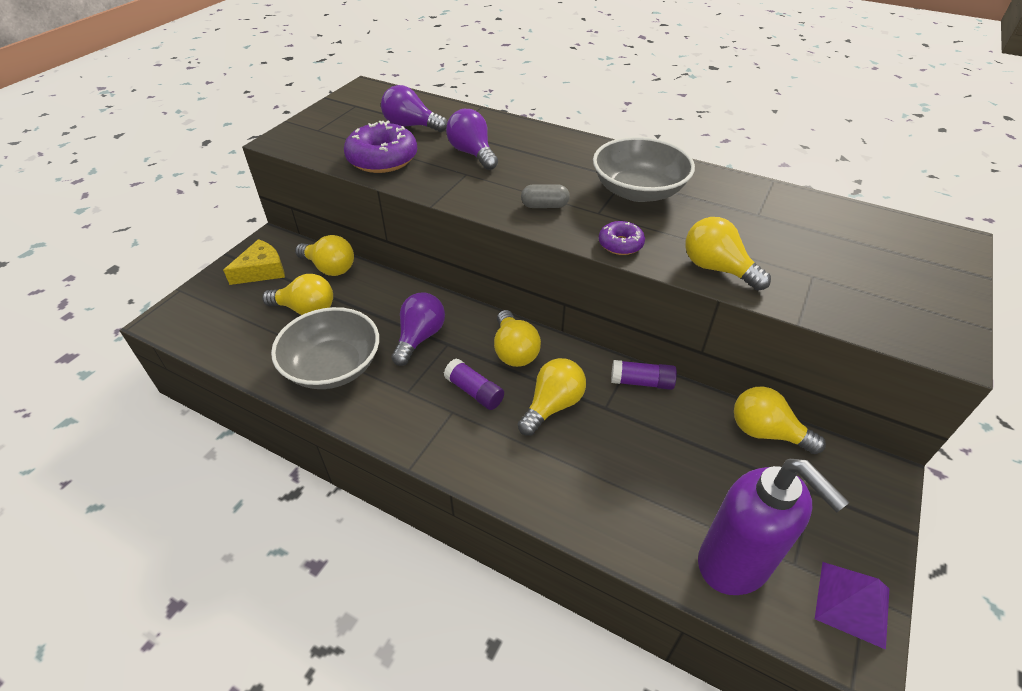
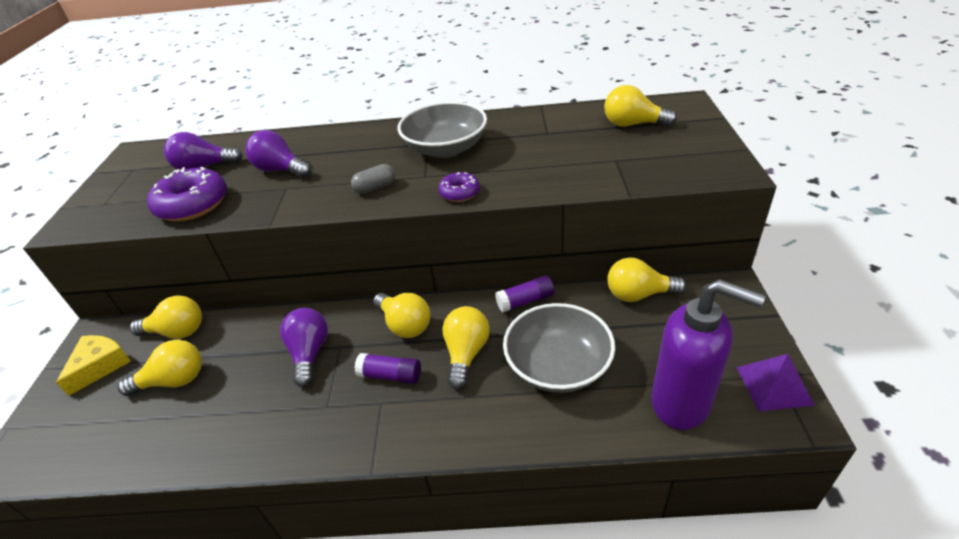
camera: 25 degrees left, 5 degrees down
(333, 366) = (236, 420): grey bowl -> grey bowl (558, 366)
(717, 269) = (545, 181): yellow light bulb -> yellow light bulb (633, 124)

